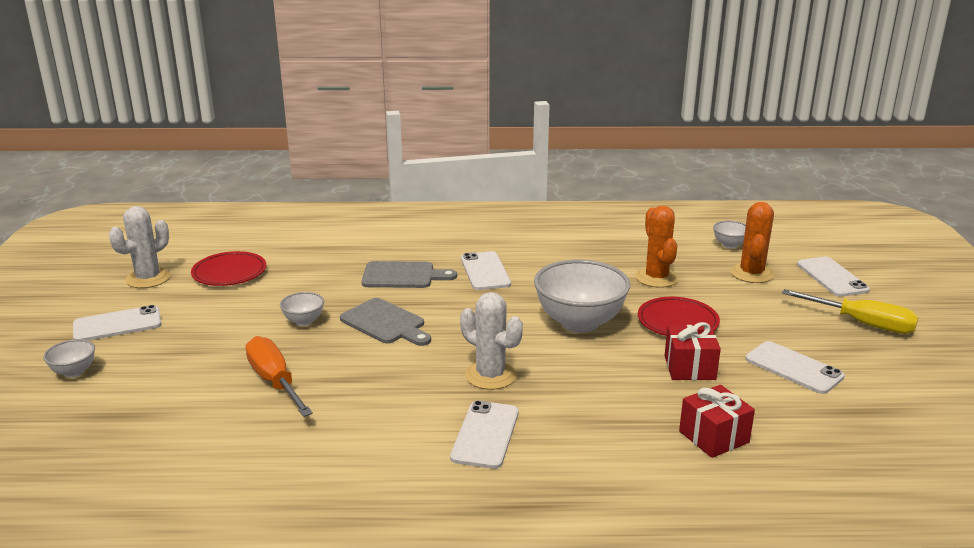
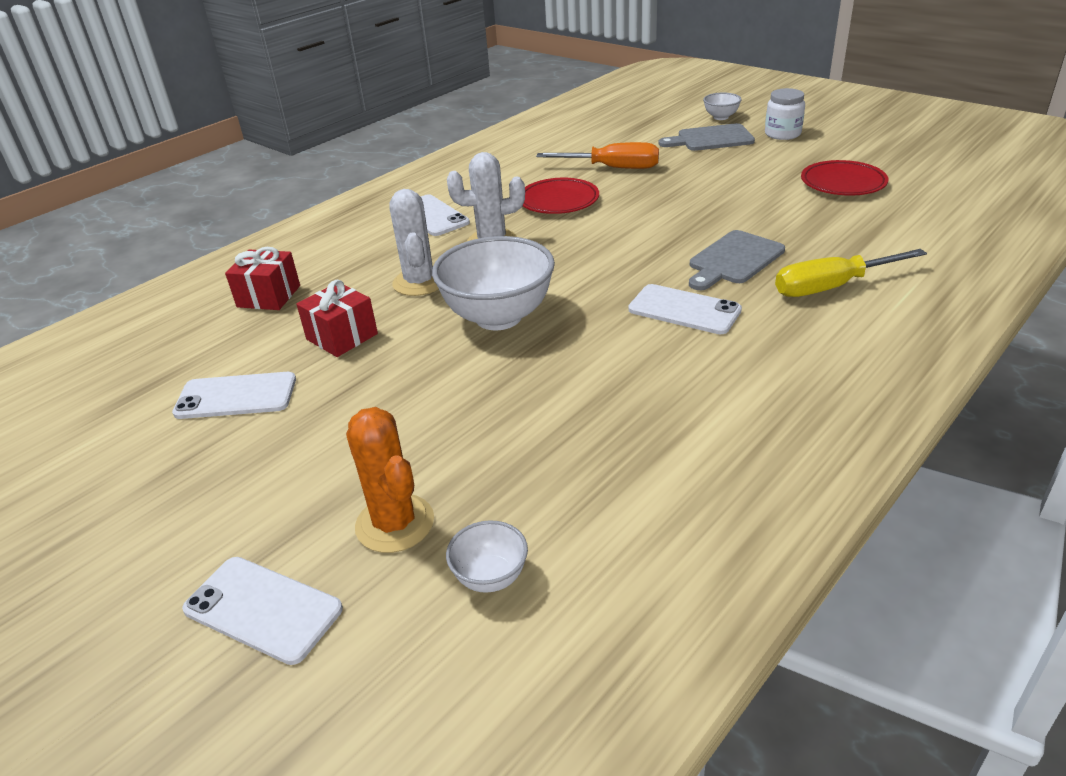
camera: 135 degrees right, 10 degrees up
(117, 324) = (782, 134): white phone -> white jar
(148, 278) = (868, 152): white cactus -> white cactus (419, 282)
(304, 321) = (695, 194): white bowl -> none
(385, 323) = (642, 225): grey cutting board -> grey cutting board (711, 139)
(656, 278) = (506, 424): orange cactus -> none
(677, 322) = (406, 377): red plate -> red plate (558, 201)
(862, 323) = (175, 521): yellow screwdriver -> yellow screwdriver (831, 287)

